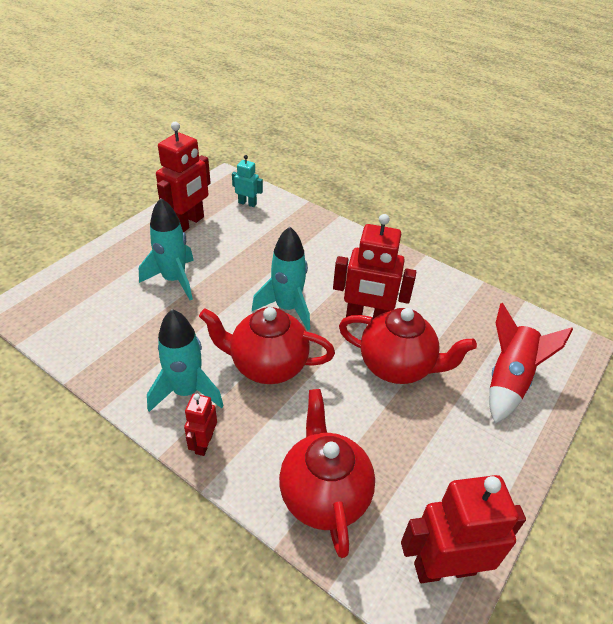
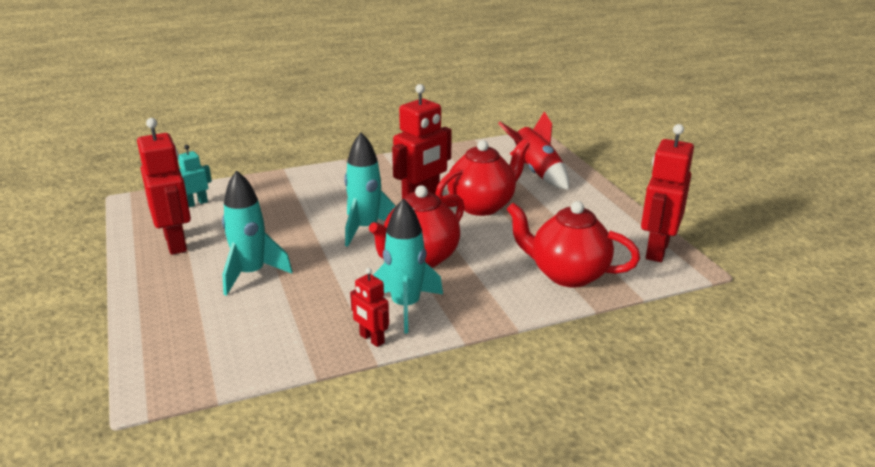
camera: 55 degrees left, 15 degrees down
(203, 443) = (471, 313): red robot -> red robot (371, 339)

